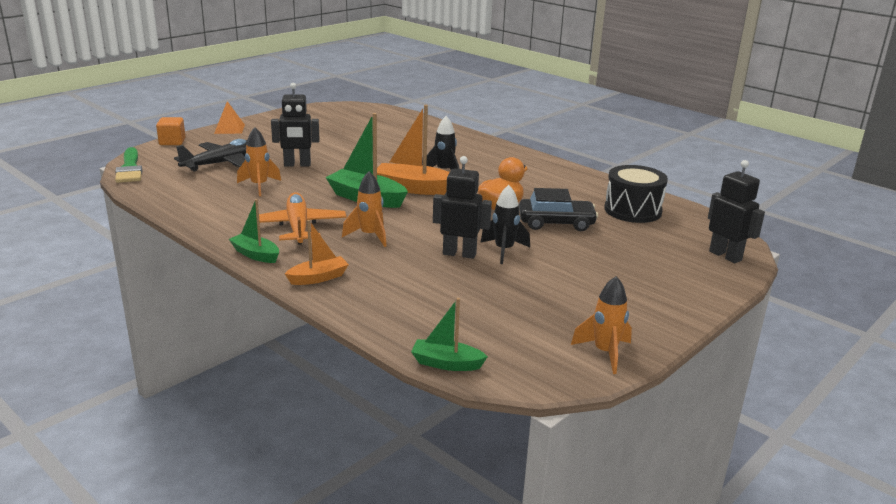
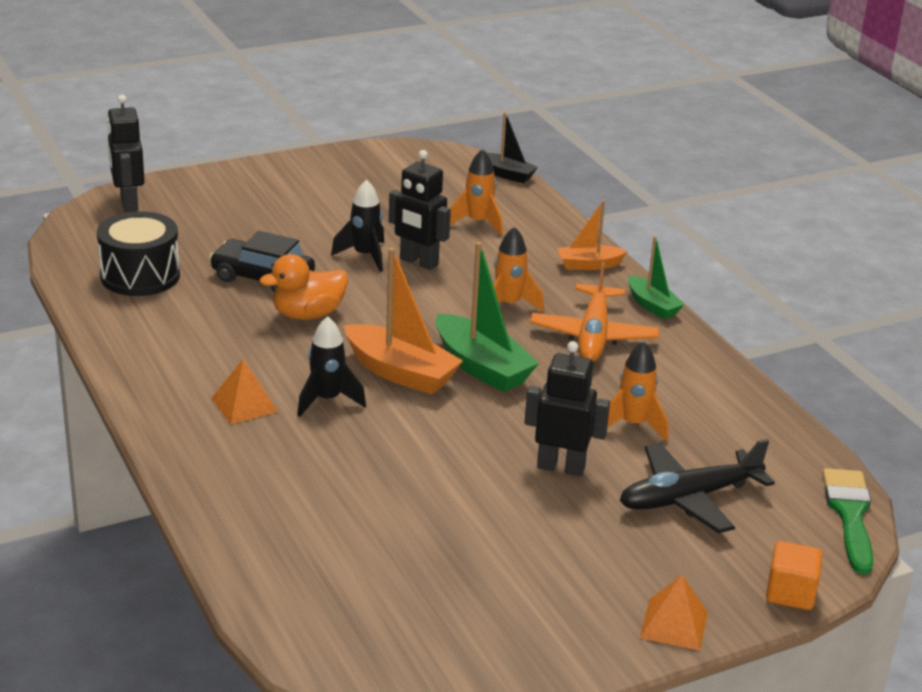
camera: 160 degrees left, 5 degrees up
(446, 363) = (507, 174): green boat -> black boat
(485, 164) = (244, 404): none -> orange pyramid
(605, 353) = (370, 156): orange rocket -> orange rocket (478, 223)

